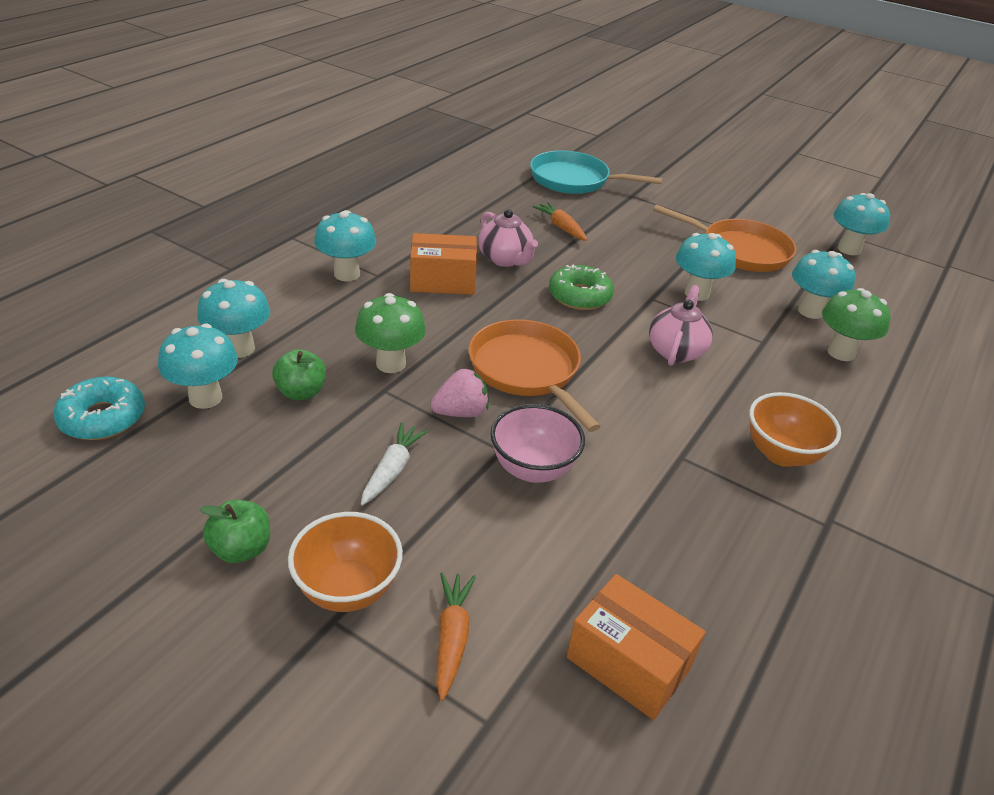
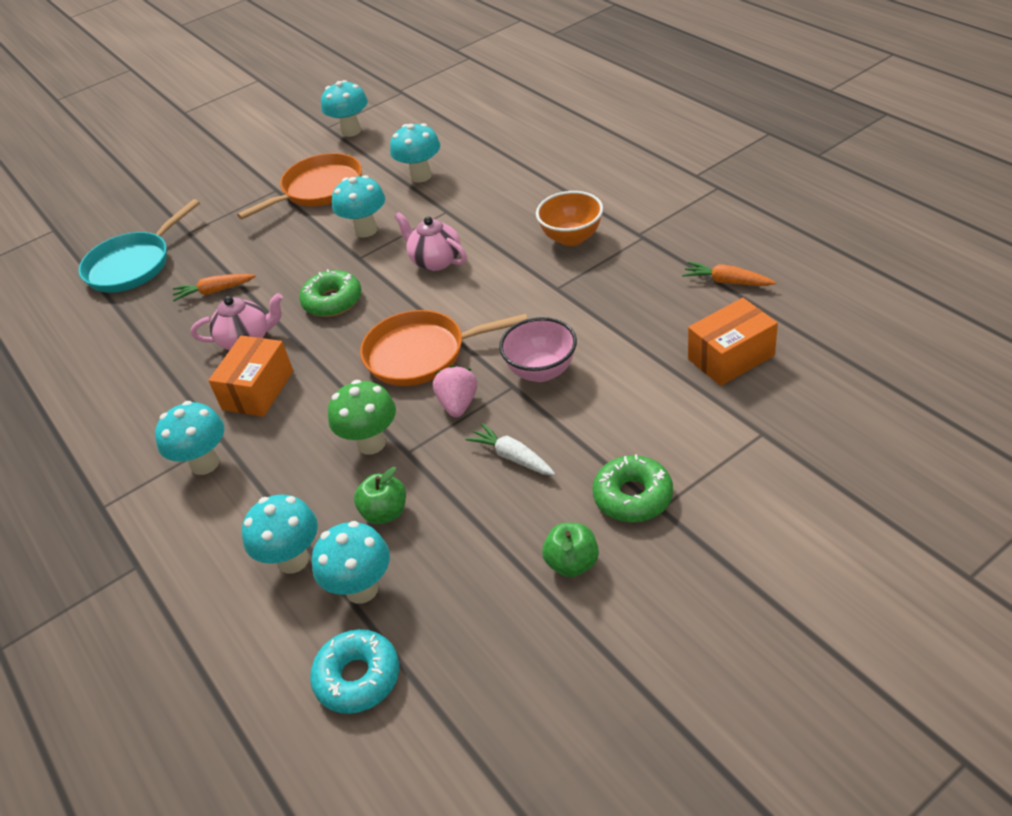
camera: 60 degrees left, 5 degrees up
(348, 589) = (633, 496): orange bowl -> green donut
(452, 637) = (691, 442): orange carrot -> orange carrot (727, 282)
(841, 352) = (477, 176): green mushroom -> none

